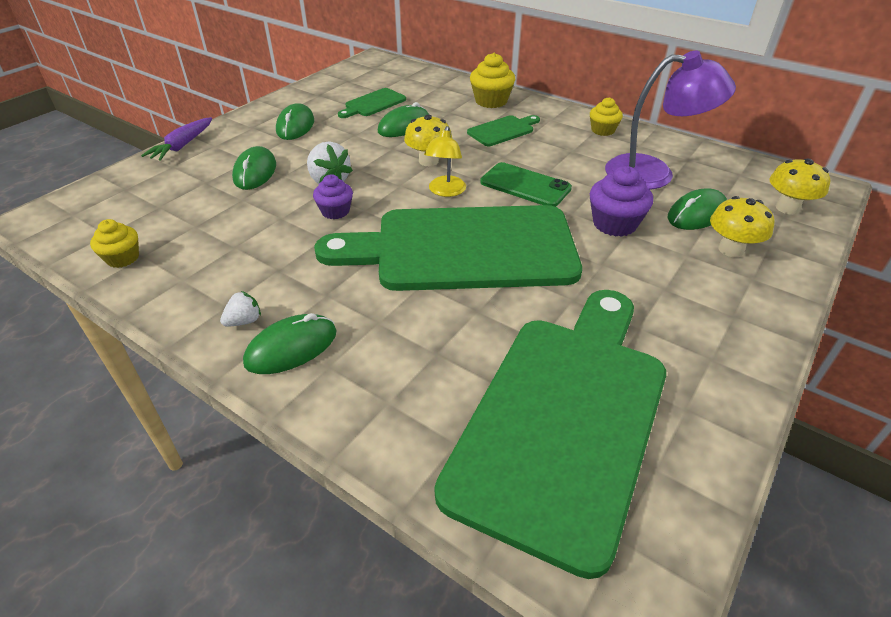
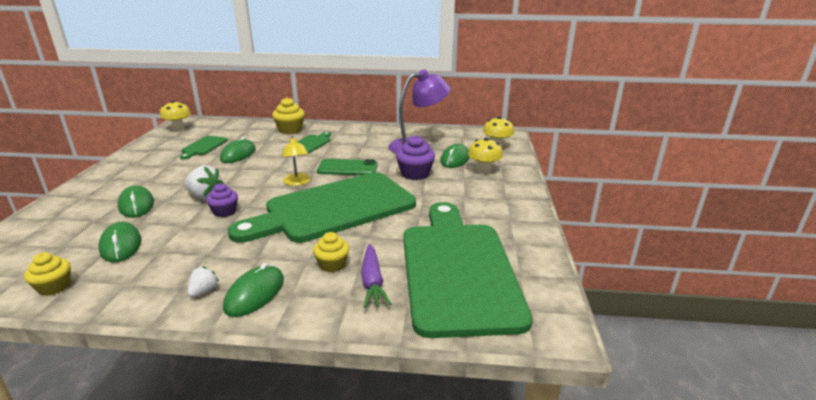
camera: 30 degrees left, 15 degrees down
(182, 146) = (51, 203): purple carrot -> purple carrot (372, 282)
(295, 126) = (149, 171): green mouse -> green mouse (121, 245)
(428, 161) = (272, 169): yellow mushroom -> yellow mushroom (178, 128)
(602, 130) = (373, 132): yellow cupcake -> yellow cupcake (332, 264)

